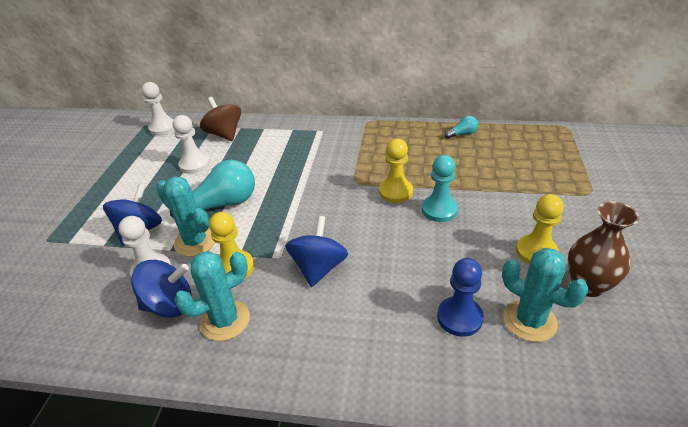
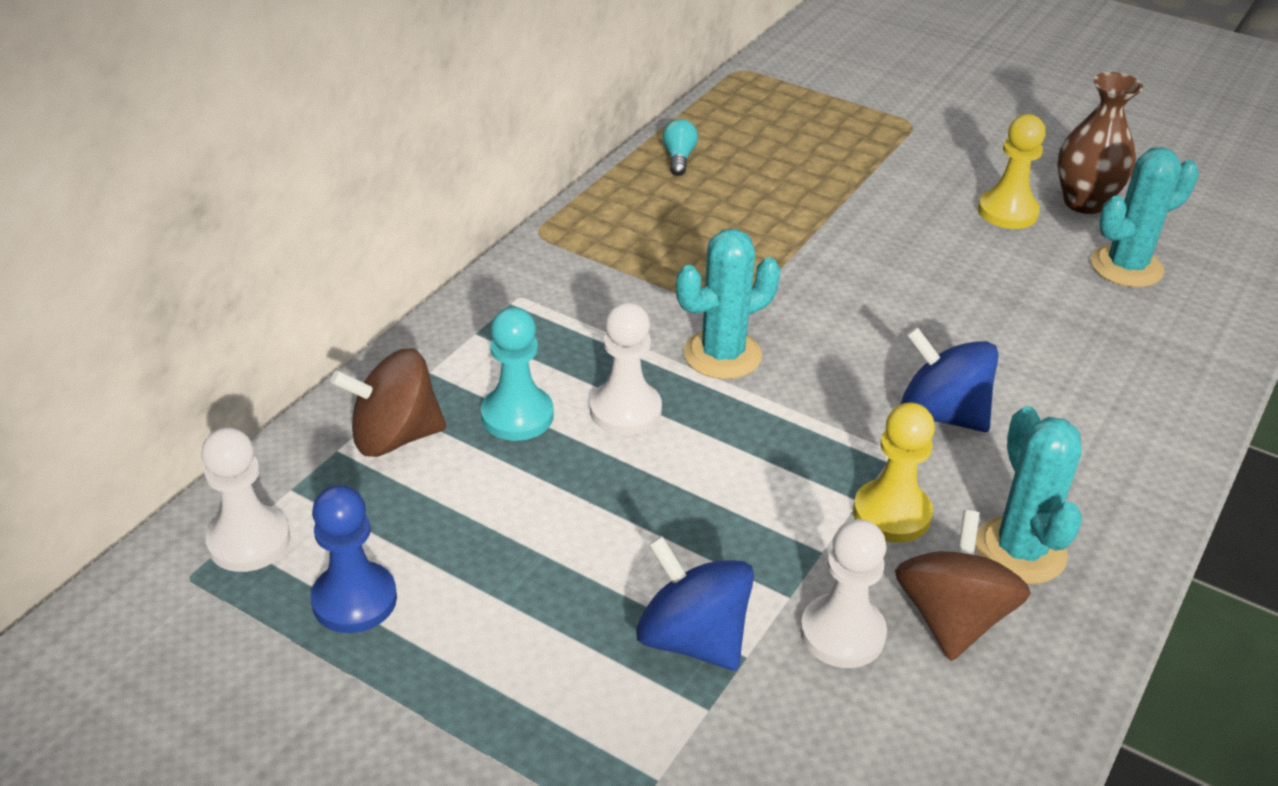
camera: 70 degrees left, 0 degrees up
(169, 305) = (952, 618): blue spinning top -> brown spinning top
(194, 164) = (489, 510): white pawn -> white pawn (625, 410)
(195, 242) = (785, 554): turquoise cactus -> turquoise cactus (722, 355)
(222, 204) = (683, 493): turquoise light bulb -> none
(396, 192) = (793, 277): yellow pawn -> none
(439, 210) = (869, 253): turquoise pawn -> turquoise pawn (517, 416)
(459, 317) = (1101, 317): blue pawn -> blue pawn (354, 600)

